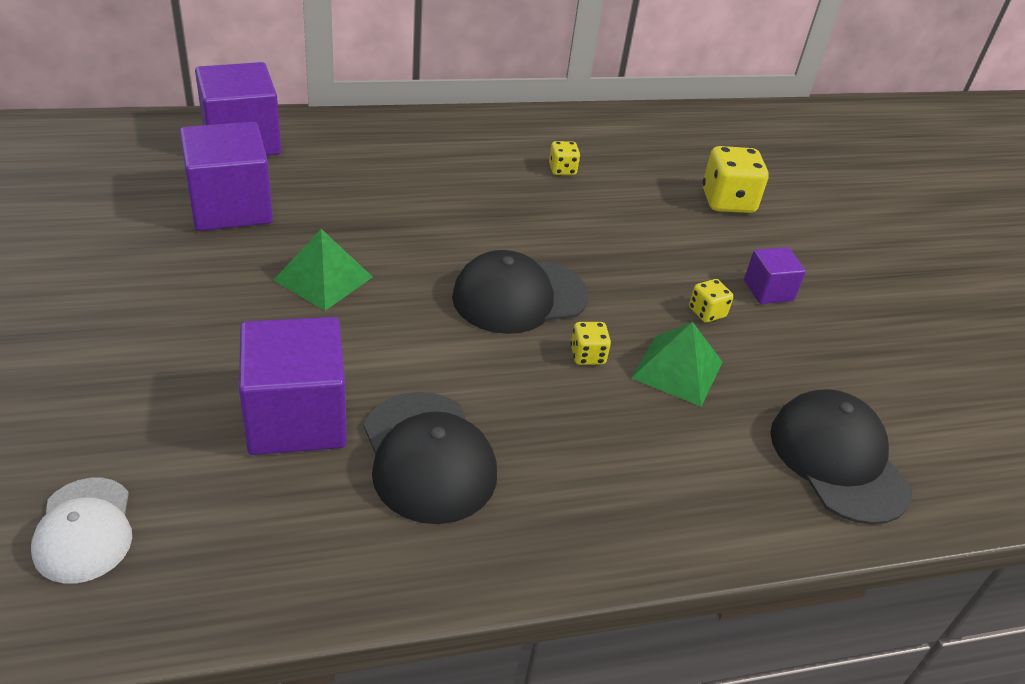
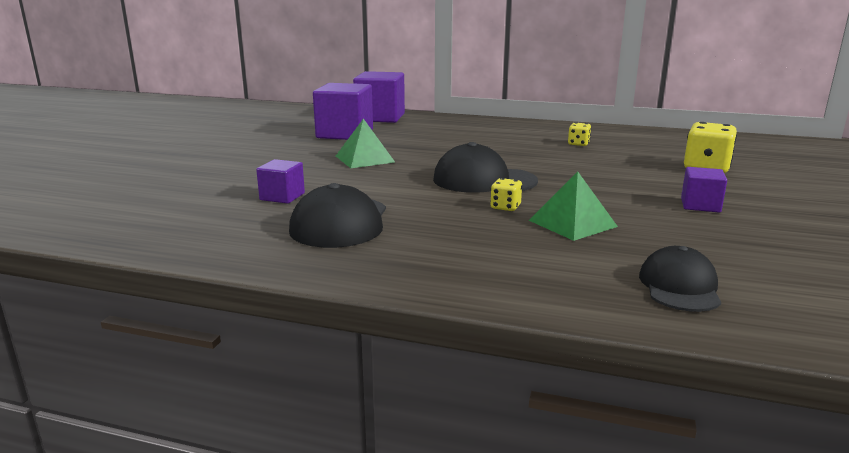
camera: 35 degrees right, 20 degrees down
(84, 530) = (124, 209): white cap -> none
(296, 417) = (282, 196): purple cube -> purple cube, size x0.52
(707, 312) = (629, 206): yellow dice -> none
(838, 459) = (679, 286): black cap -> black cap, size x0.66

